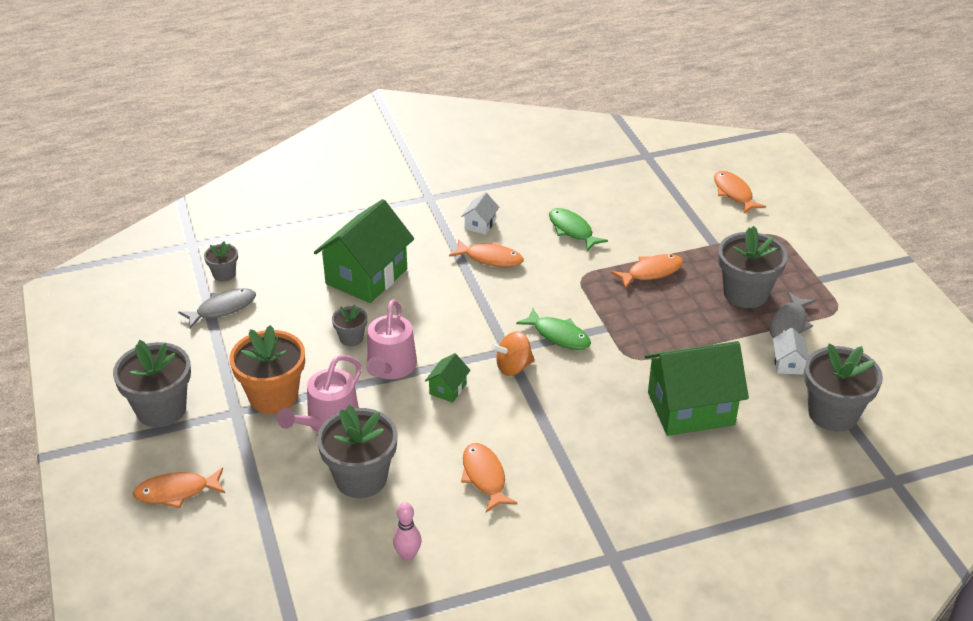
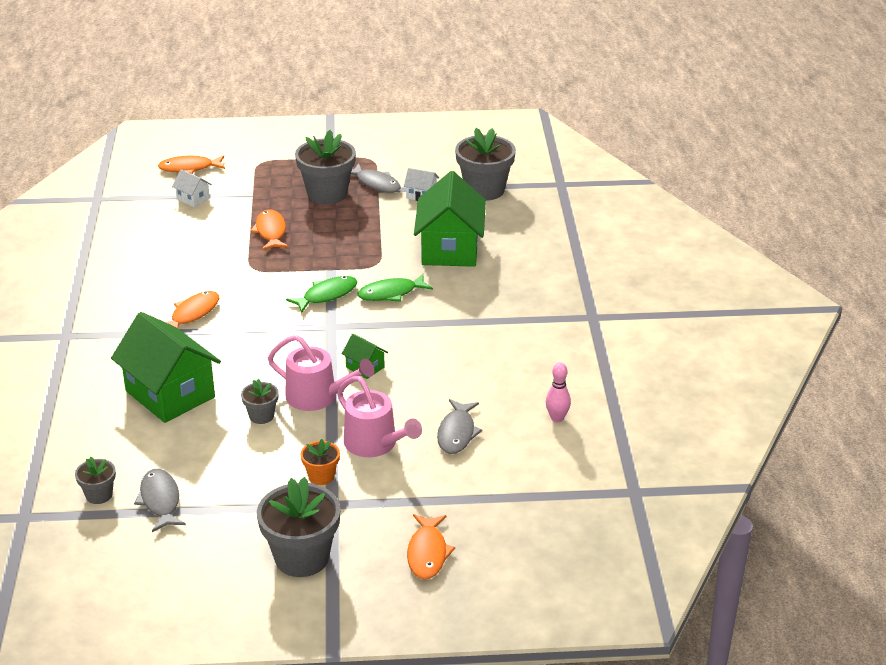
camera: 75 degrees left, 5 degrees down
(273, 396) = (321, 476): orange flower pot -> orange flower pot, size x0.51
(361, 478) = (457, 433): grey flower pot -> grey fish
(480, 224) = (134, 311): white house -> white house (193, 199)
(484, 477) = (483, 364): orange fish -> none
(513, 367) = (355, 326): orange spinning top -> none
(572, 230) = (182, 260): green fish -> green fish (391, 293)

